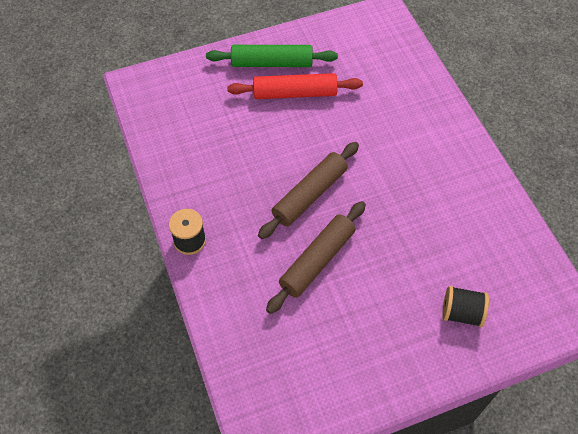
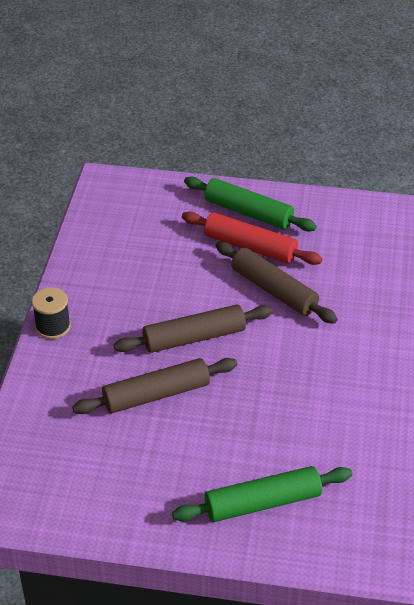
camera: 30 degrees right, 15 degrees down
(340, 124) = (274, 290): none -> brown rolling pin
(461, 313) = (262, 502): black spool -> green rolling pin

